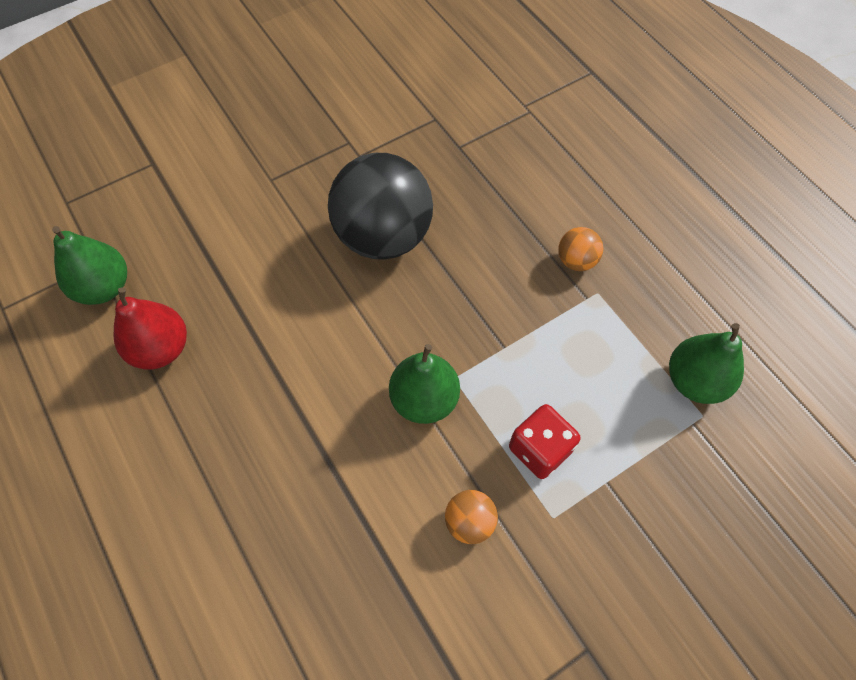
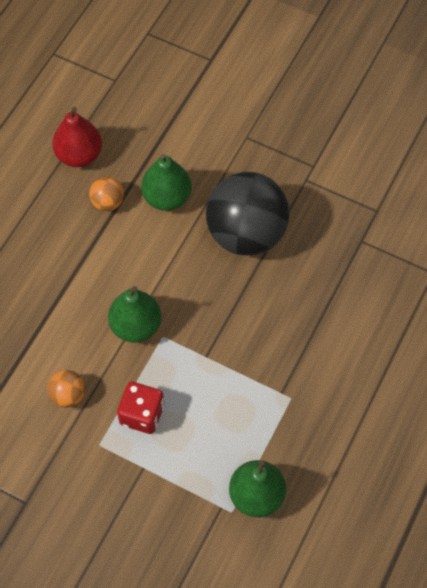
camera: 60 degrees right, 0 degrees up
(104, 287) = (101, 96): green pear -> green pear (167, 197)
(576, 261) = (309, 371): orange ball -> orange ball (108, 202)

